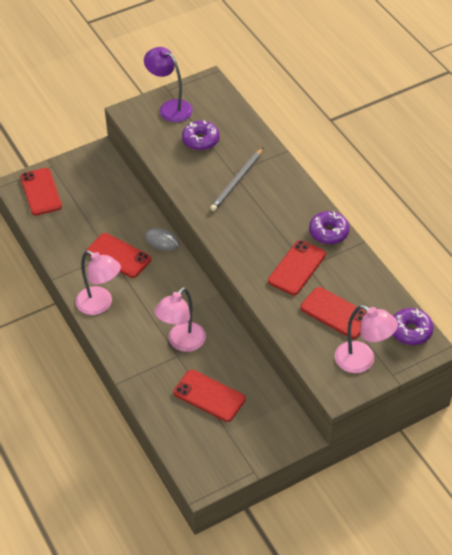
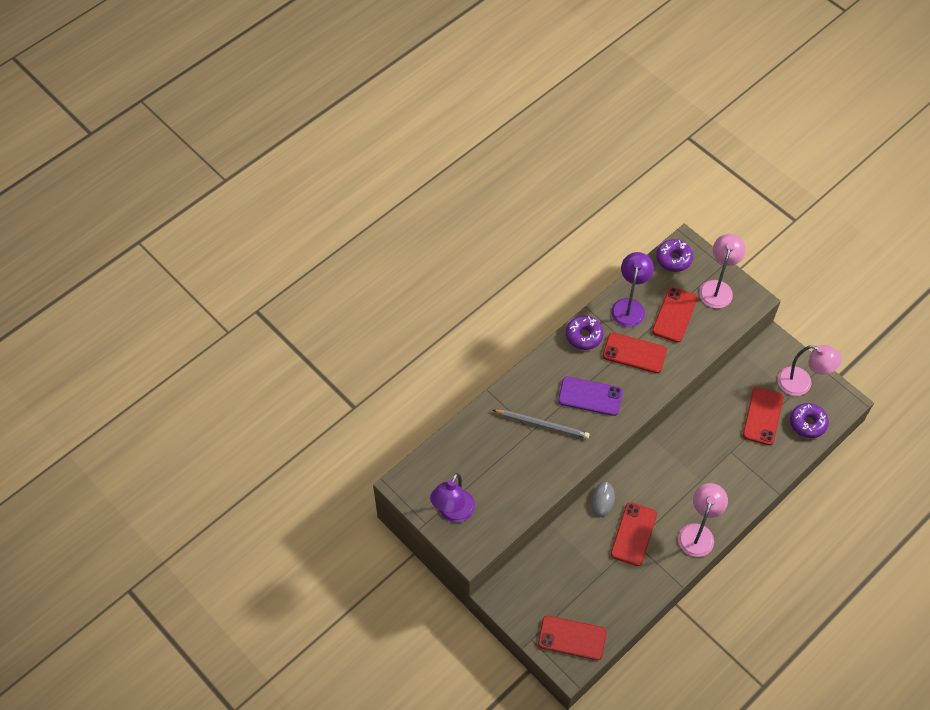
camera: 105 degrees left, 10 degrees up
(40, 192) = (572, 638): red phone -> red phone turned 45 degrees clockwise
(182, 343) = (716, 451): pink lamp -> pink lamp (801, 384)
(200, 140) = (494, 471): purple donut -> purple donut (807, 423)
(257, 222) = (590, 396): none -> purple phone
(356, 277) = (629, 306): none -> purple lamp

